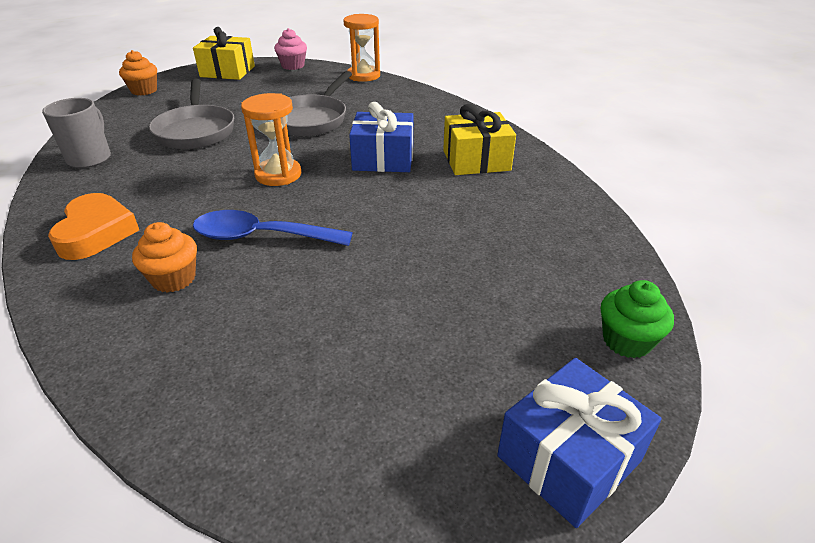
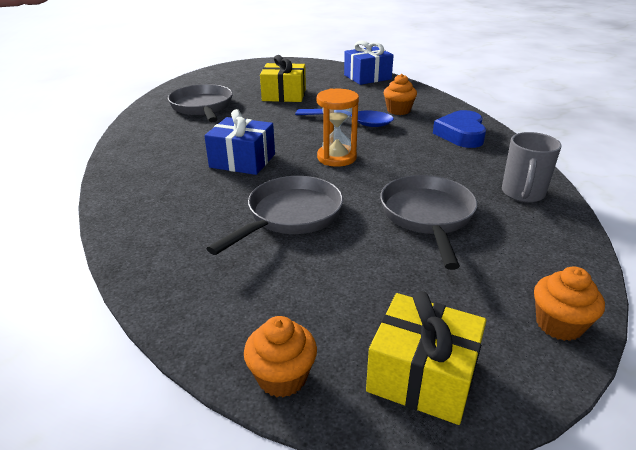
camera: 165 degrees left, 5 degrees down
(96, 232) = (461, 134): orange heart -> blue heart
(293, 66) = (282, 377): pink cupcake -> orange cupcake
(363, 76) = (167, 308): orange hourglass -> none
(476, 160) = (168, 151): yellow gift -> yellow gift (284, 95)
(516, 239) = (202, 107): none -> grey pan
(568, 458) = (255, 65): blue gift -> blue gift (367, 77)
(626, 341) = (202, 78): green cupcake -> none

